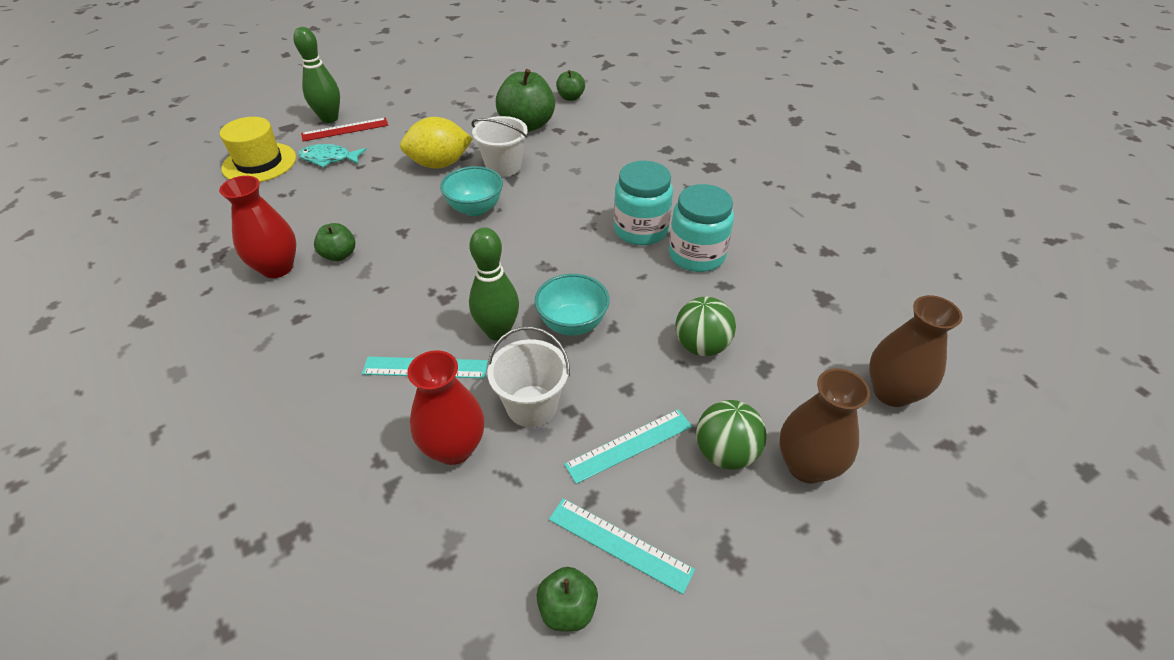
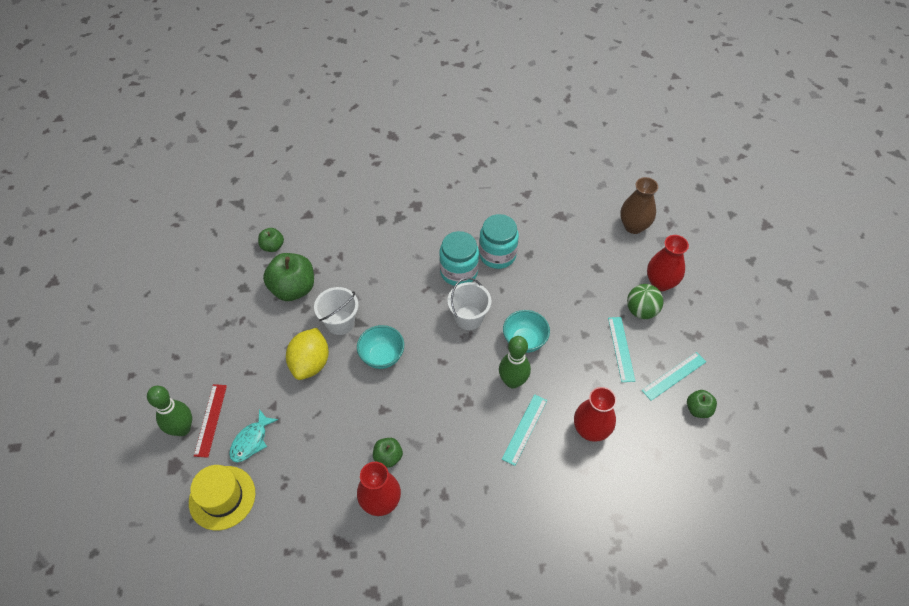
camera: 65 degrees left, 10 degrees up
(532, 406) = (577, 383): white bucket -> white bucket (468, 318)
(701, 346) = (569, 287): green ball -> none
(806, 466) = (660, 283): brown vase -> red vase

